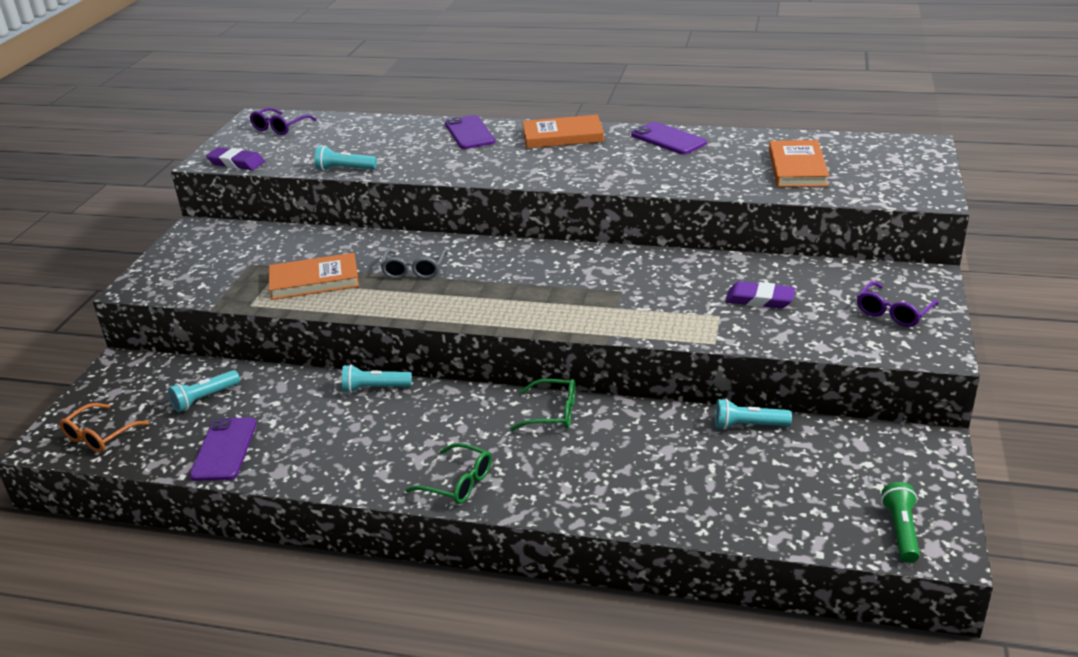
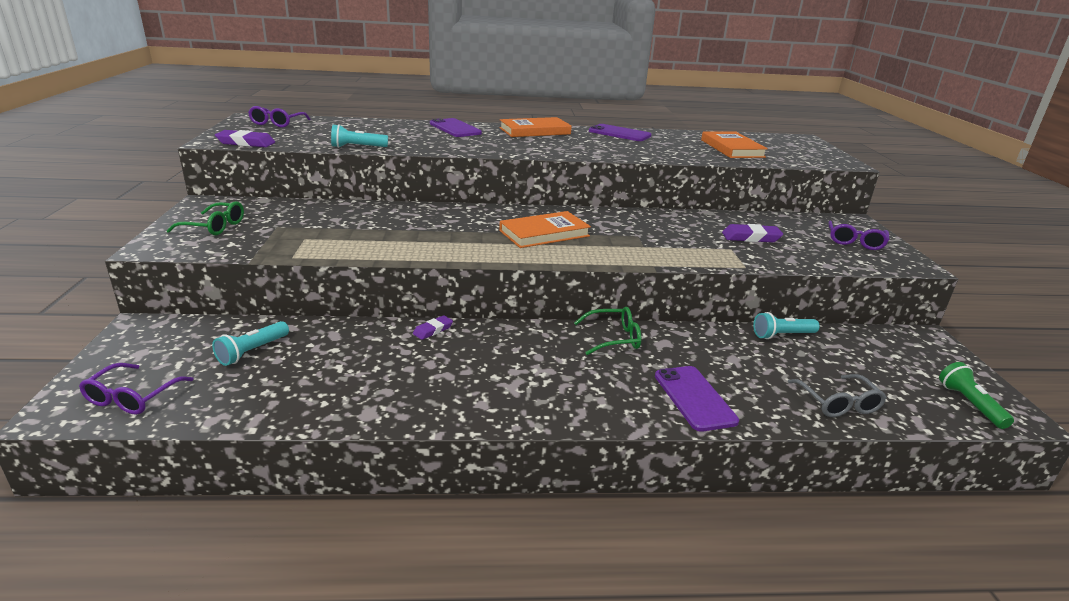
camera: 20 degrees left, 5 degrees down
(99, 436) = (132, 397): orange glasses -> purple glasses
(224, 449) = (294, 397): purple phone -> purple phone (694, 398)
(314, 281) = (351, 237): orange book -> orange book (544, 233)
(375, 388) = (433, 330): turquoise flashlight -> purple eraser
(414, 270) = (444, 227): grey glasses -> grey glasses (838, 403)
(458, 483) = (565, 405): green glasses -> green glasses (214, 227)

